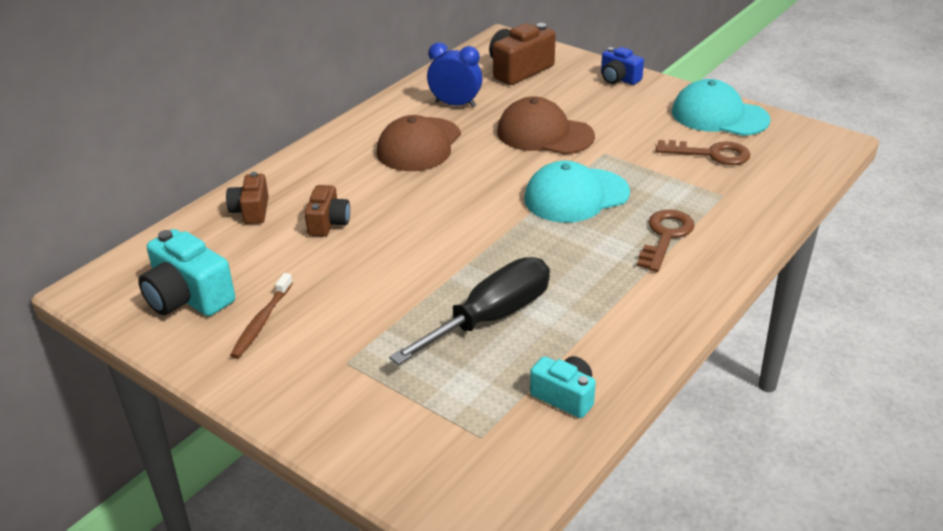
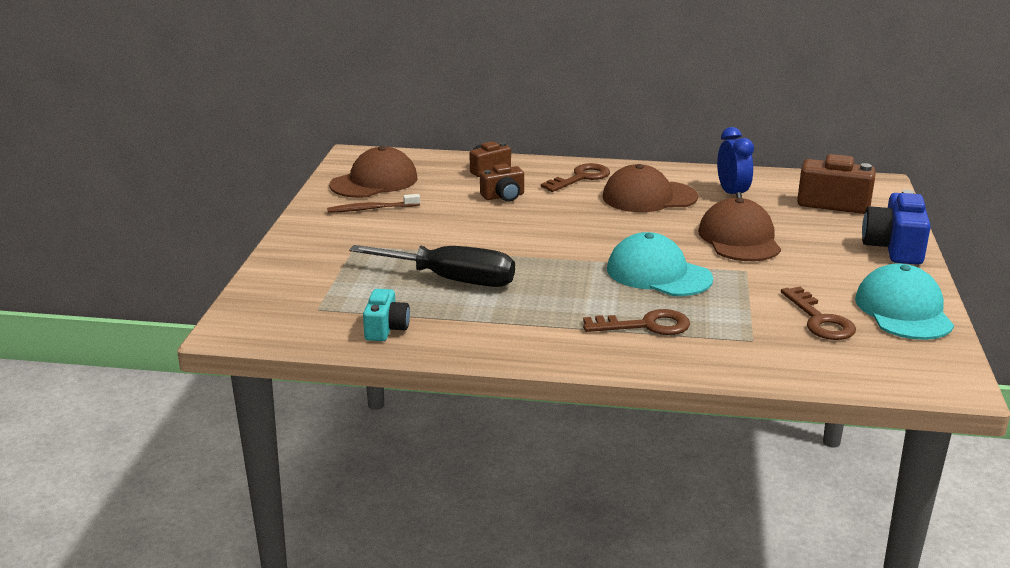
camera: 60 degrees right, 10 degrees down
(188, 297) = (374, 181): turquoise camera -> brown cap
(336, 164) = (581, 178): none -> brown key
(618, 79) = (894, 248): blue camera -> blue camera, size x1.62

